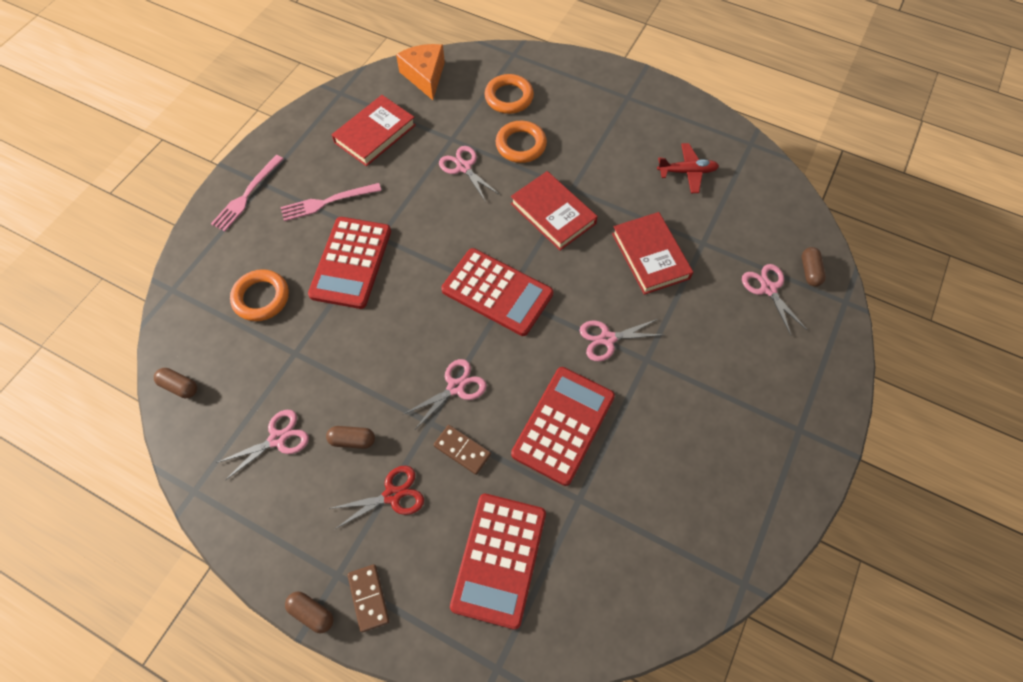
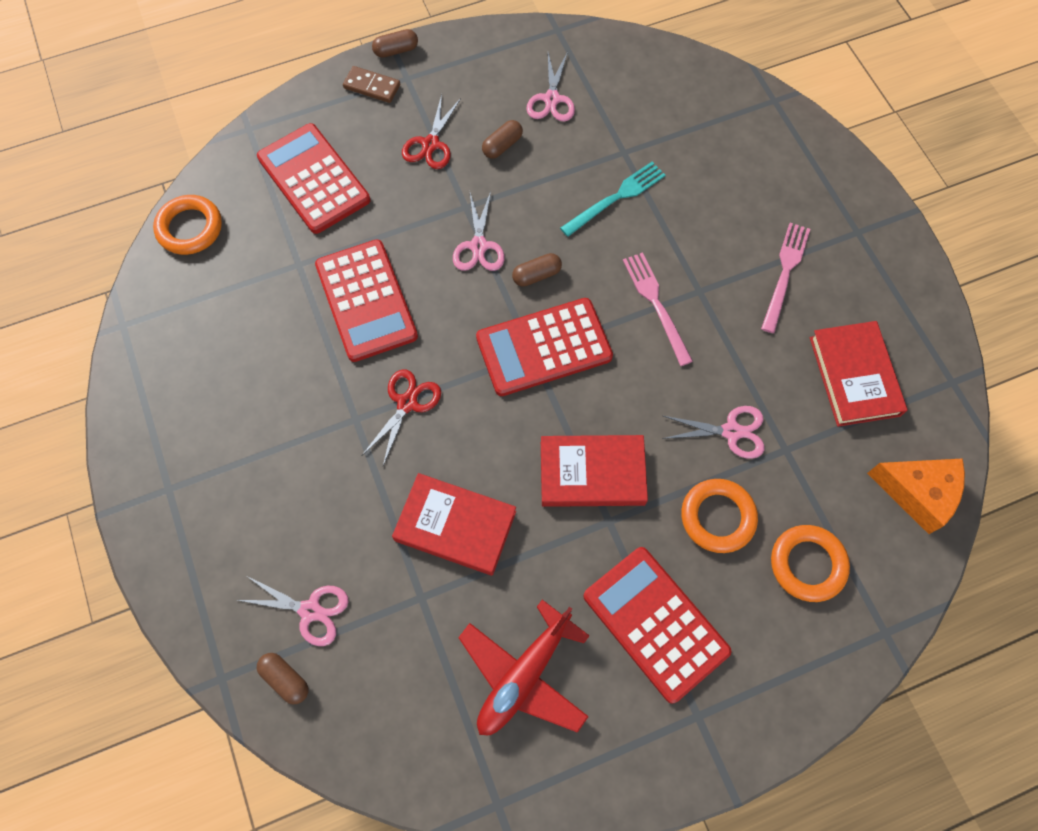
camera: 130 degrees right, 5 degrees up
(180, 386) = (662, 61): brown capsule -> brown capsule (536, 275)
(247, 195) = (851, 211): pink fork -> pink fork (656, 305)
(261, 298) = (707, 158): orange ring -> orange ring (190, 228)
(342, 330) = (615, 198): none -> turquoise fork
(351, 262) = (688, 248): red calculator -> red calculator (656, 623)
(462, 450) = (419, 213): brown domino -> none
(607, 339) = (407, 403): pink scissors -> red scissors
(687, 172) = (524, 675): red plane -> red plane, size x1.53

